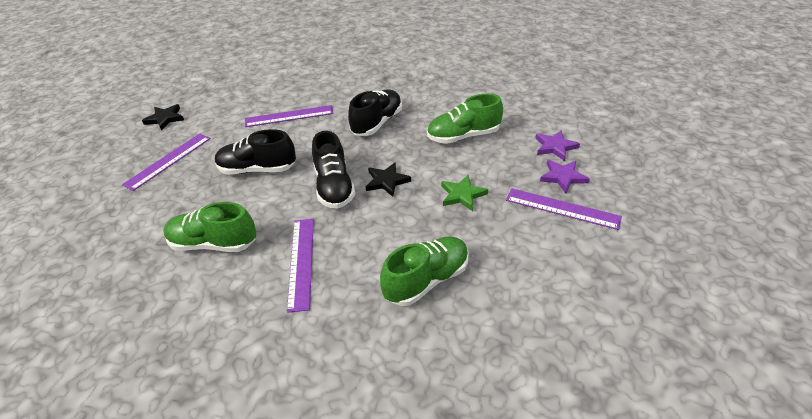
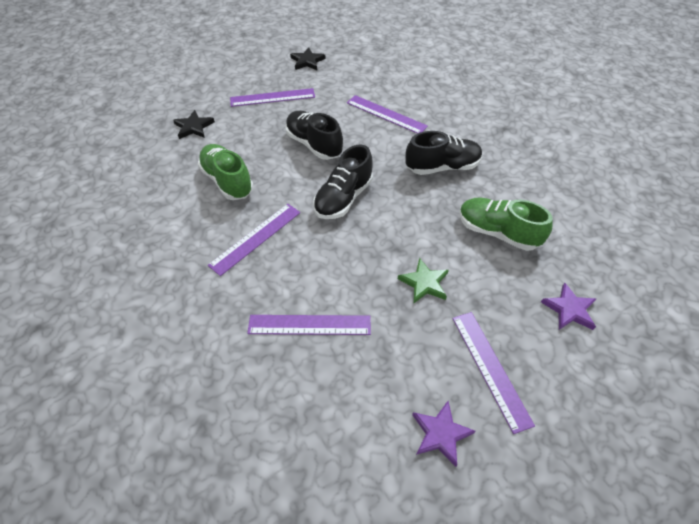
camera: 45 degrees right, 10 degrees up
(387, 181) = (384, 223): black star -> black star (193, 127)
(426, 280) = (309, 325): green shoe -> purple ruler
(563, 177) = (534, 342): purple star -> purple star (440, 433)

